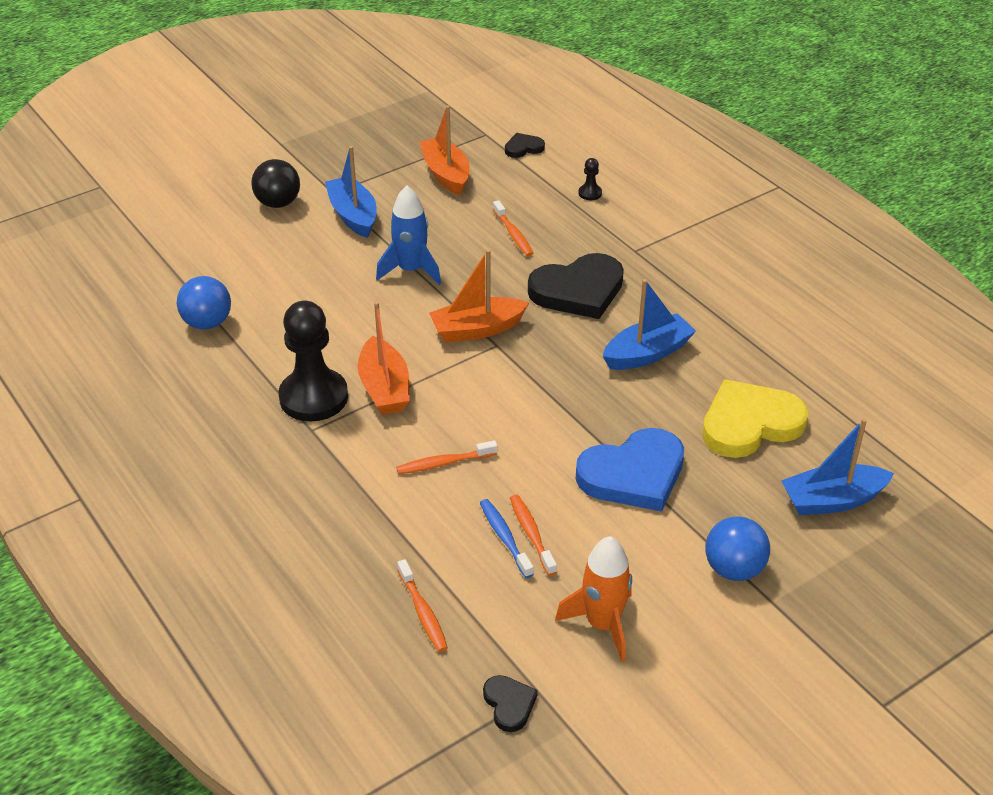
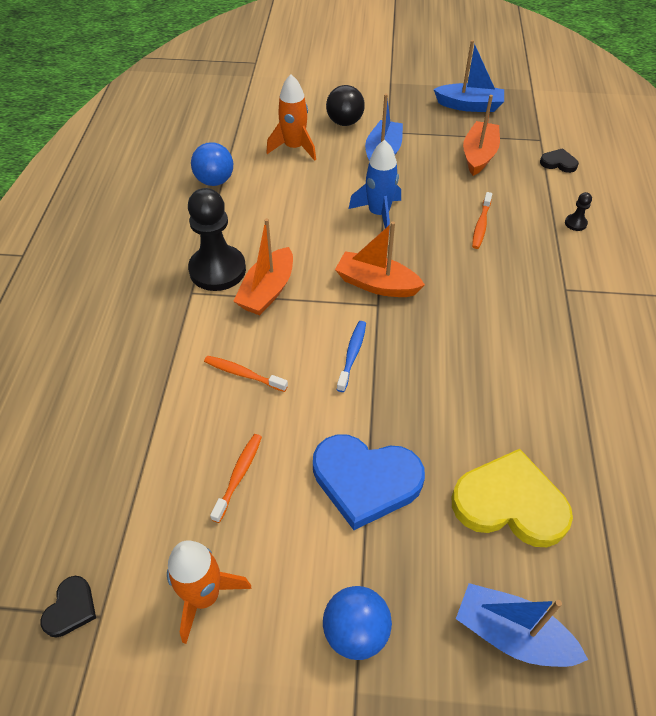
camera: 40 degrees right, 10 degrees up
(254, 252) = (294, 148): none -> orange rocket
(423, 612) = (103, 482): orange toothbrush -> none
(504, 537) = (218, 464): blue toothbrush -> blue toothbrush (352, 355)
(578, 291) = (484, 297): black heart -> none
(647, 353) = (486, 382): blue boat -> blue boat (469, 106)

